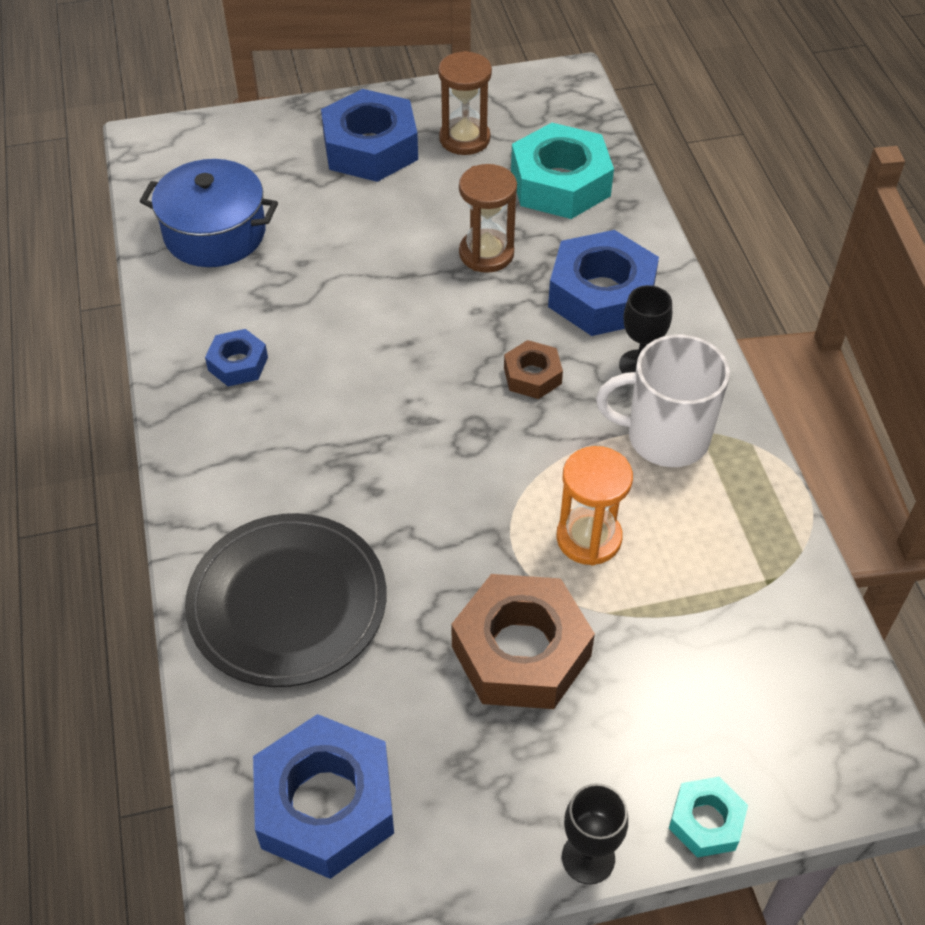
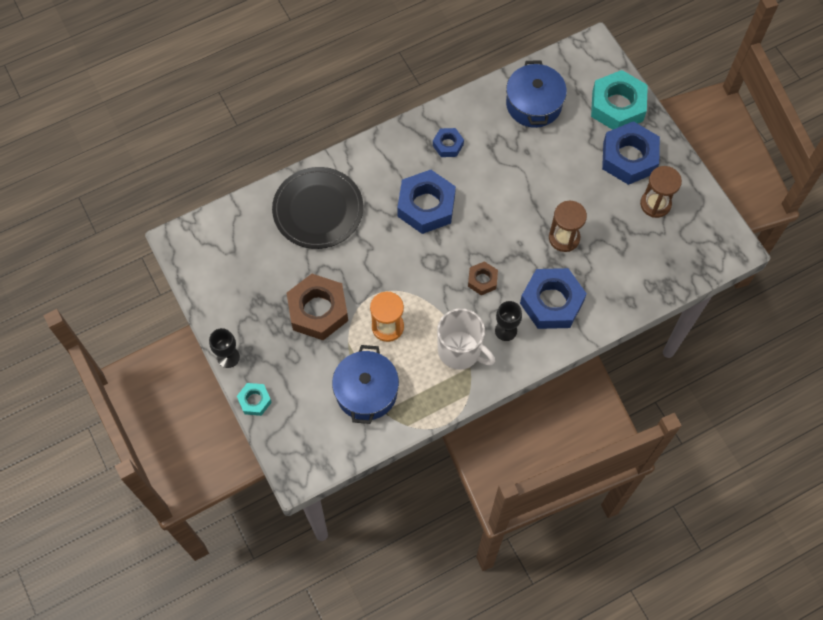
camera: 75 degrees right, 15 degrees up
(325, 804) = (228, 253): blue nut -> blue nut (426, 206)
(560, 183) = (635, 263): turquoise nut -> turquoise nut (617, 106)
(665, 437) = (460, 351): white mug -> white mug turned 135 degrees clockwise
(720, 603) = (366, 391): none -> blue pot

